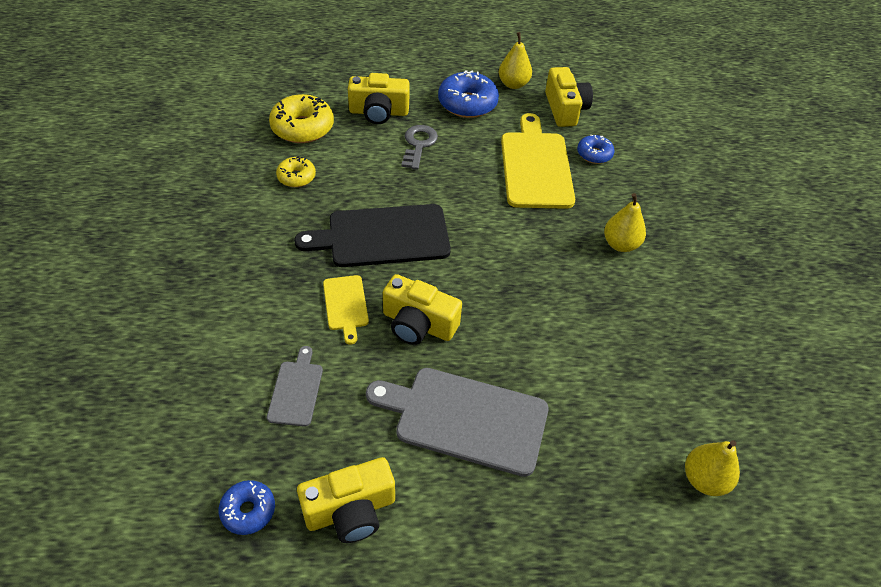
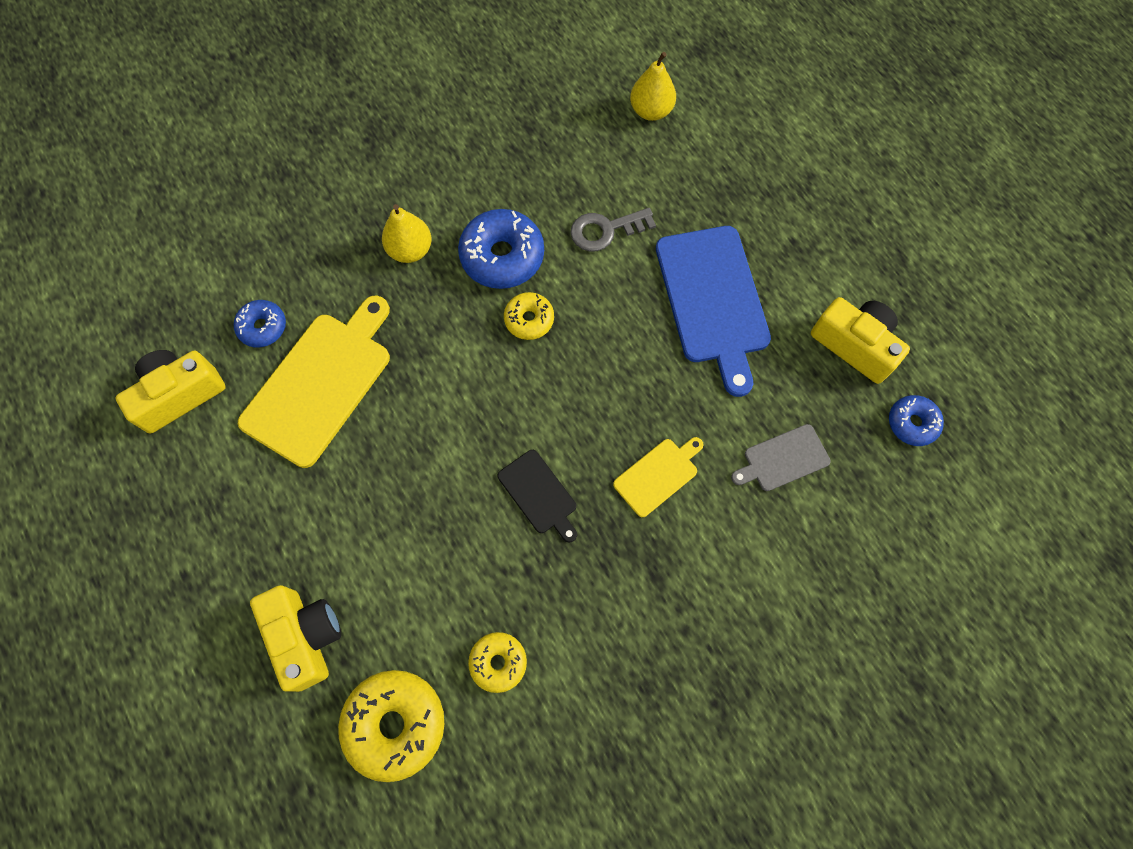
camera: 115 degrees left, 20 degrees up
(382, 236) = (539, 494): black cutting board -> black cutting board, size x0.51
(418, 144) = (350, 543): grey key -> grey key (605, 230)
(418, 324) = (637, 391): yellow camera -> none
(465, 419) = (713, 300): grey cutting board -> blue cutting board
(467, 103) = (226, 525): blue donut -> blue donut (502, 256)
(513, 84) = (148, 484): yellow pear -> none
(520, 287) = (529, 320): none -> yellow donut
(535, 166) = (321, 383): yellow cutting board -> yellow cutting board turned 150 degrees clockwise

